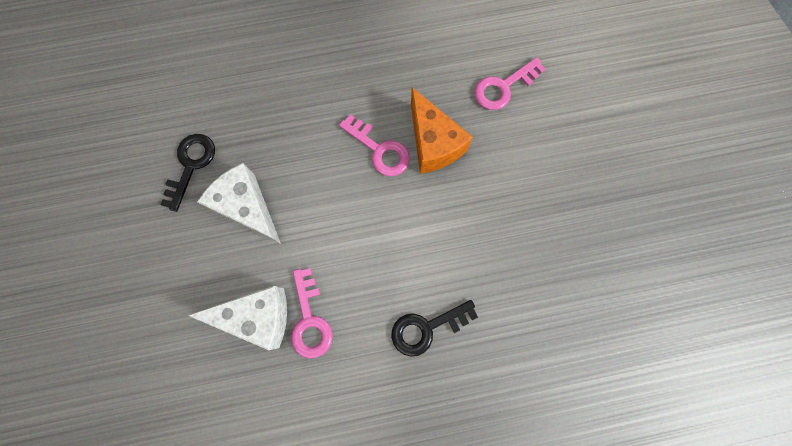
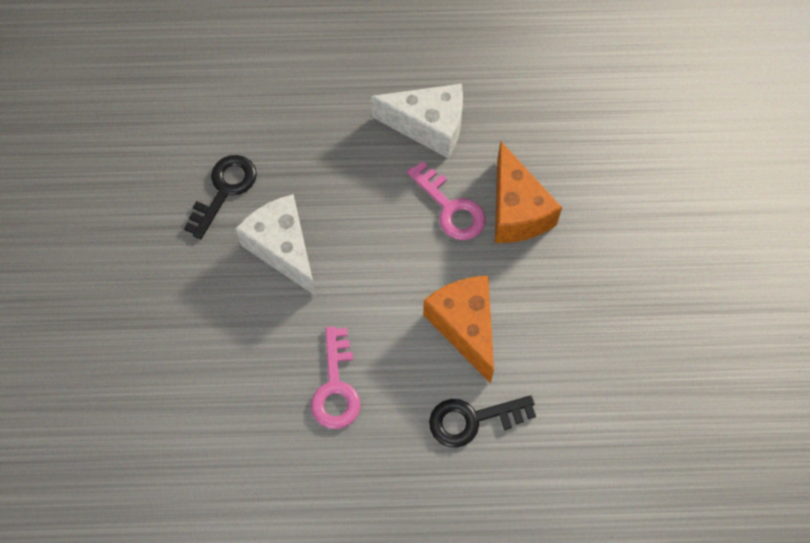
camera: 10 degrees right, 10 degrees down
(257, 317) = (275, 373): white cheese -> white cheese (428, 127)
(407, 249) = (465, 327): none -> orange cheese
(503, 87) = (613, 159): pink key -> none

